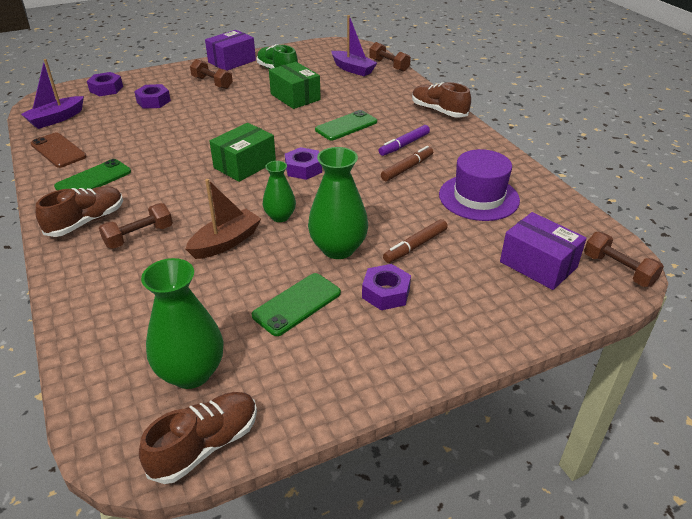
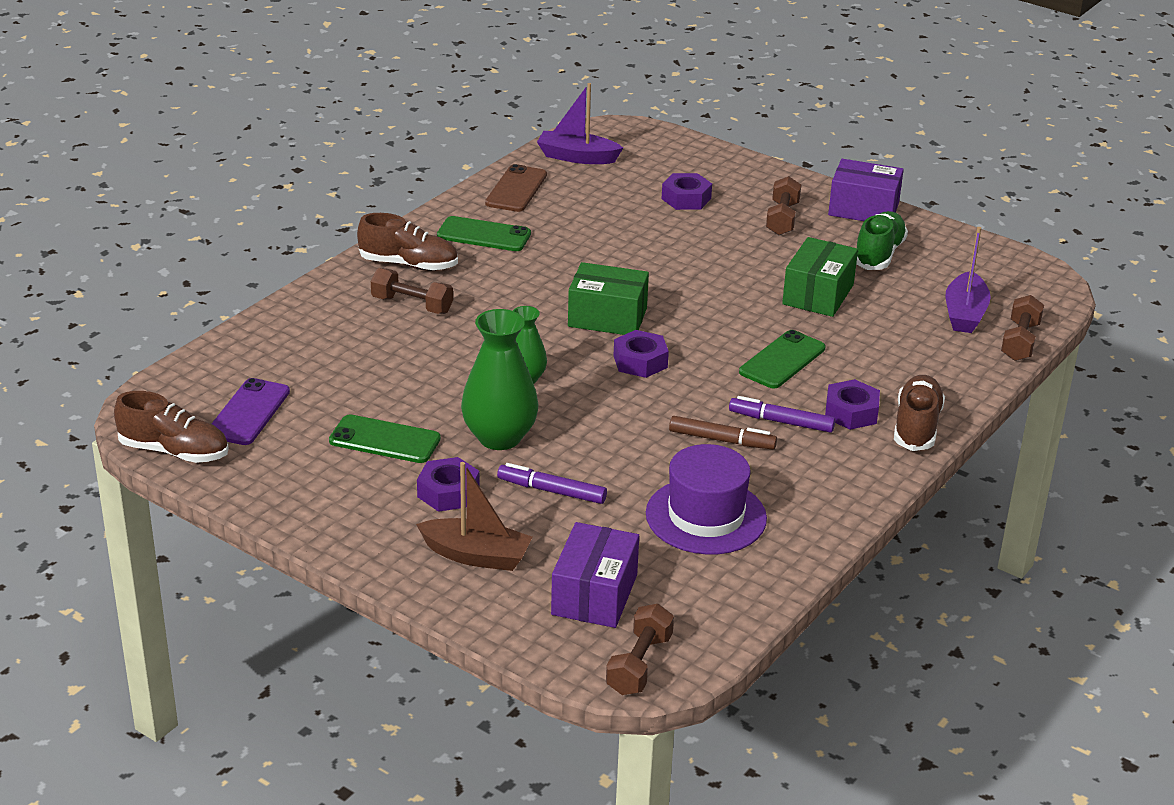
camera: 60 degrees right, 5 degrees down
(106, 89) = (679, 155): purple nut -> purple nut (851, 412)
(191, 372) = (248, 412): green vase -> purple phone
(226, 242) = (447, 361): brown boat -> brown boat (476, 556)
(346, 126) = (782, 360): green phone -> green phone turned 75 degrees counterclockwise
(415, 246) = (551, 491): brown marker -> purple marker

